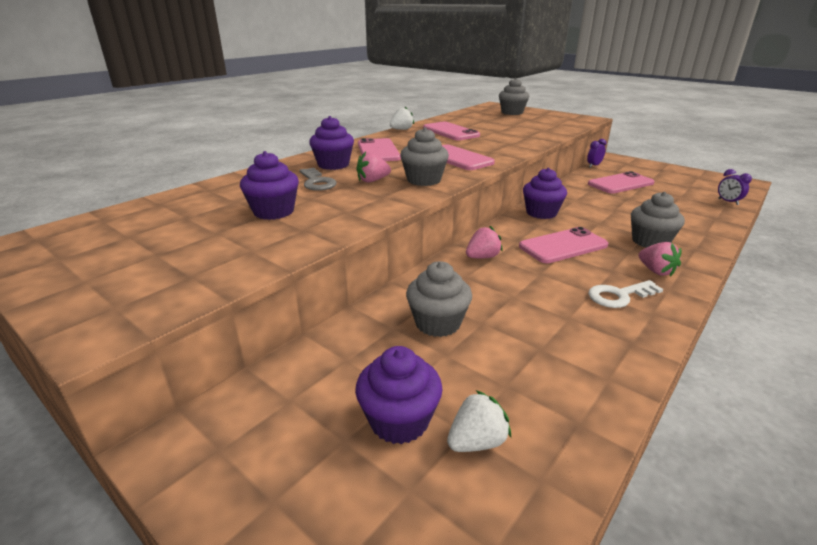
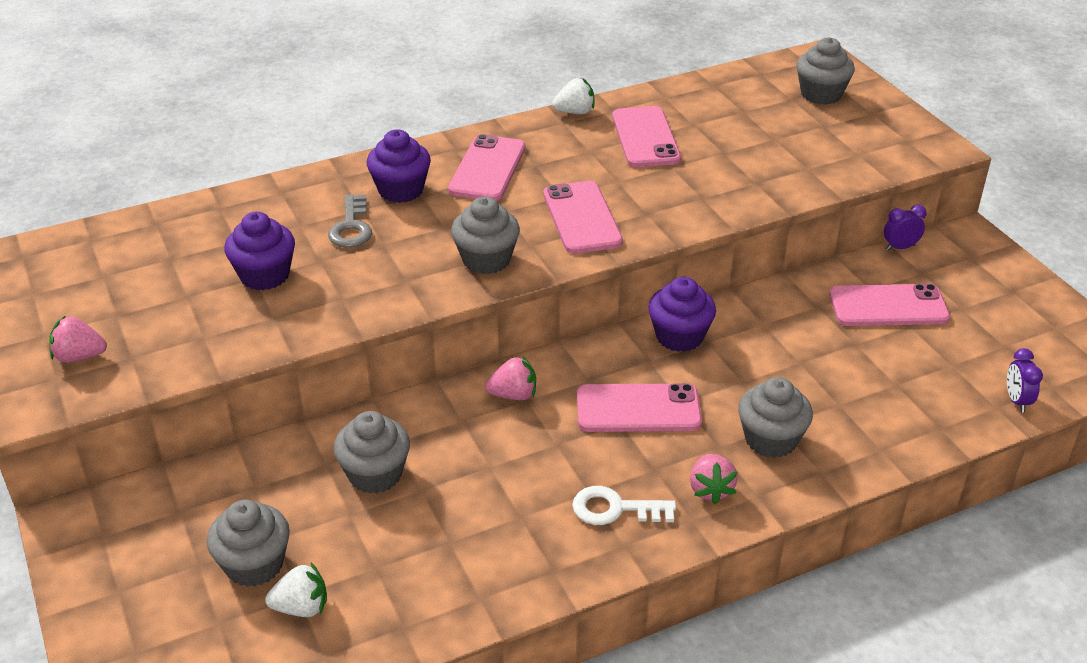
camera: 25 degrees right, 10 degrees up
(372, 181) = (421, 243): pink strawberry -> pink strawberry (79, 356)
(399, 420) = (254, 564): purple cupcake -> grey cupcake

